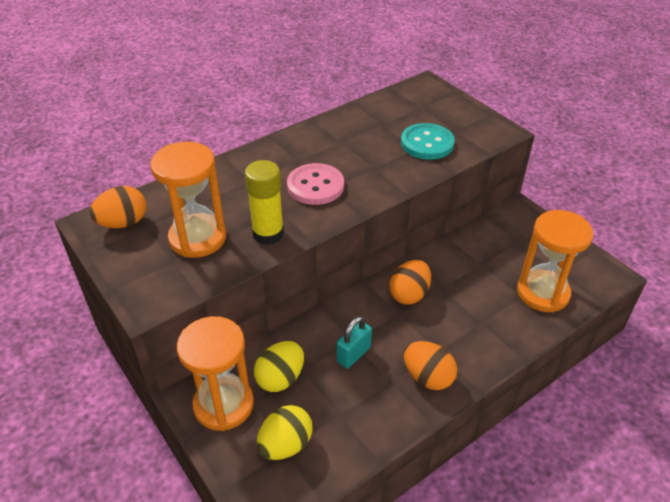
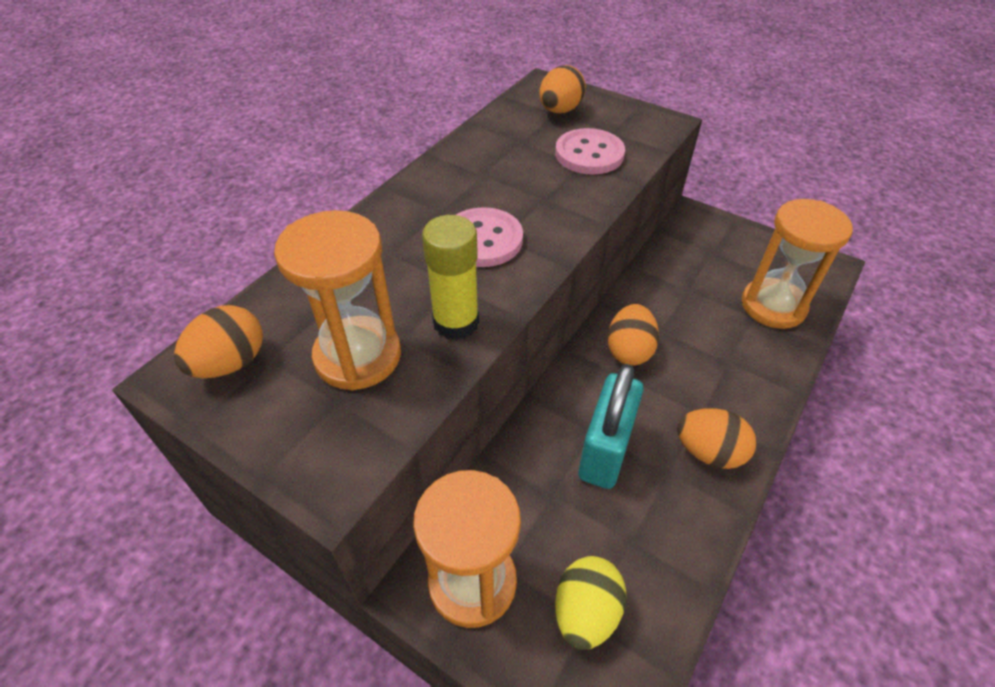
camera: 20 degrees left, 5 degrees up
(280, 378) = (530, 515): yellow egg -> none
(353, 354) = (605, 451): turquoise padlock -> turquoise padlock, size x1.67
(425, 106) = (560, 110): none -> orange egg
(427, 143) = (589, 154): turquoise button -> pink button

